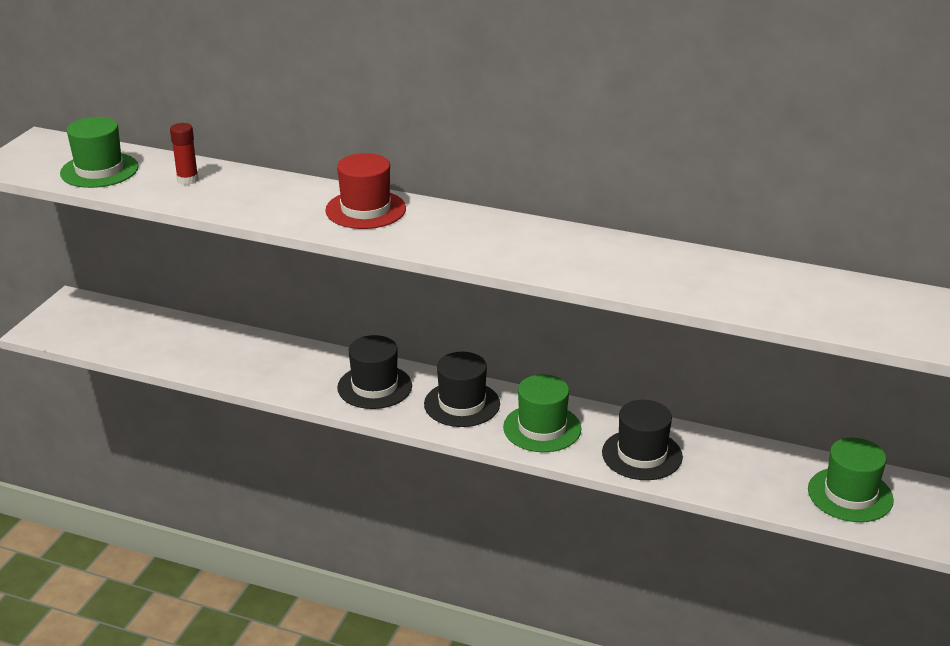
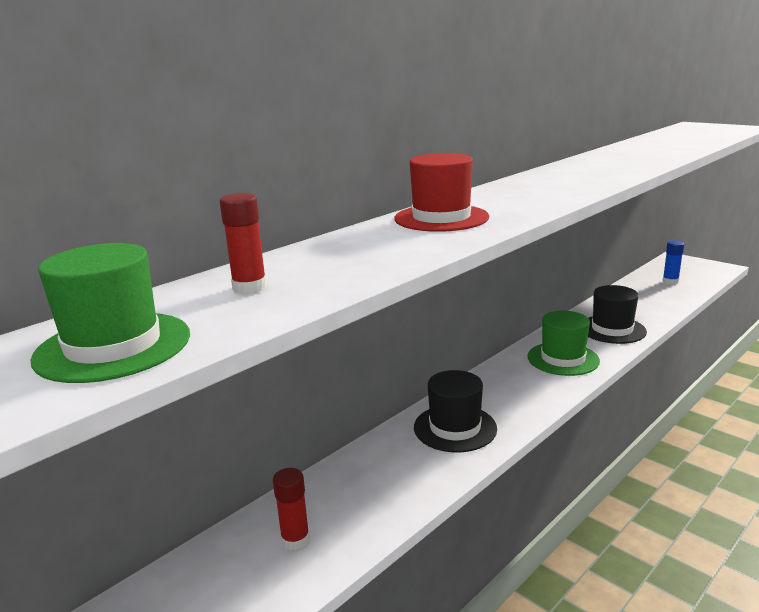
camera: 65 degrees left, 10 degrees down
(211, 351) = (295, 539): none -> red glue stick
(462, 404) = (510, 387): black hat -> none
(850, 494) = (670, 281): green hat -> blue glue stick

